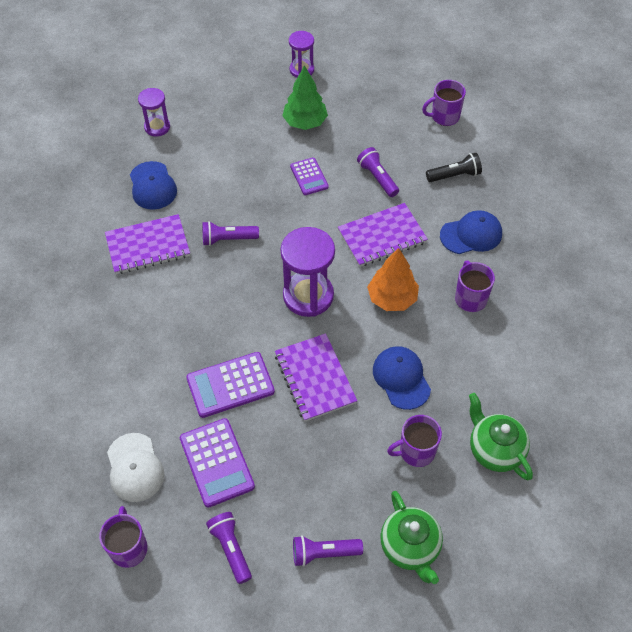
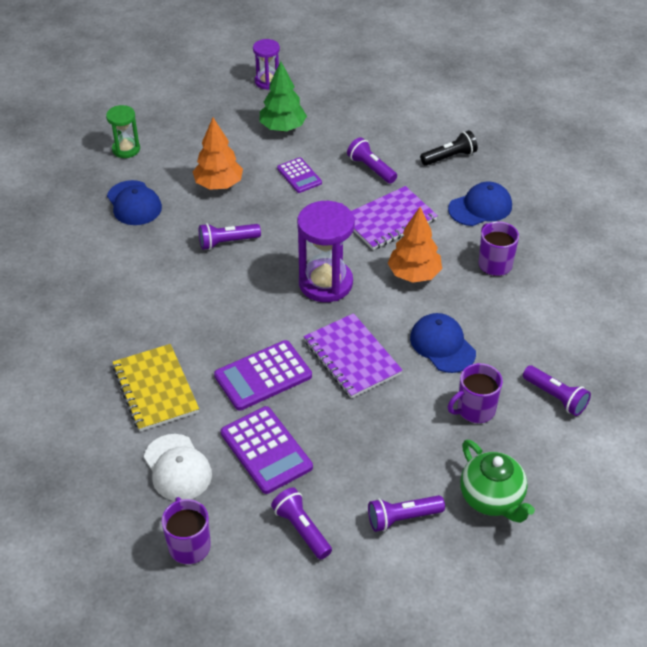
camera: 10 degrees left, 10 degrees down
(132, 384) = (155, 389): none -> yellow notebook
(148, 246) = (142, 259): purple notebook -> none
(157, 127) = (126, 149): purple hourglass -> green hourglass
(233, 176) = (218, 185): none -> orange tree
(444, 116) = (425, 107): purple mug -> none
(494, 450) = (555, 397): green teapot -> purple flashlight

